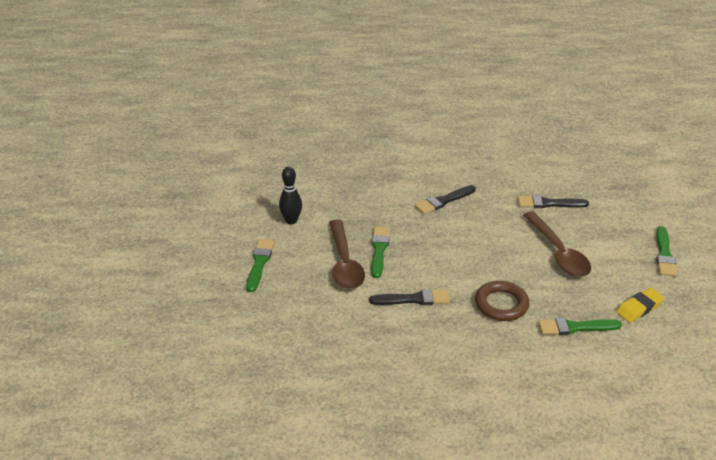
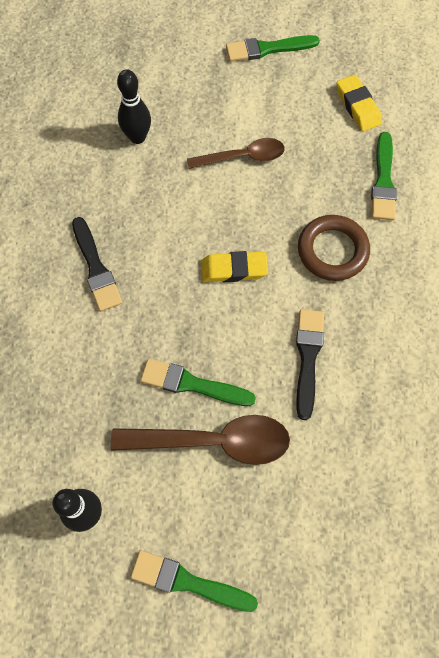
camera: 80 degrees left, 30 degrees up
(466, 258) = (234, 269): none -> yellow eraser
(548, 203) = (137, 137): black brush -> black bowling pin
(558, 252) = (243, 157): brown spoon -> brown spoon, size x0.65
(664, 254) = (267, 49): green brush -> green brush turned 150 degrees clockwise

